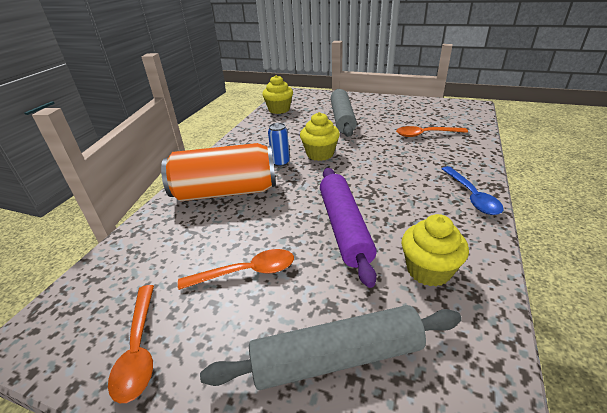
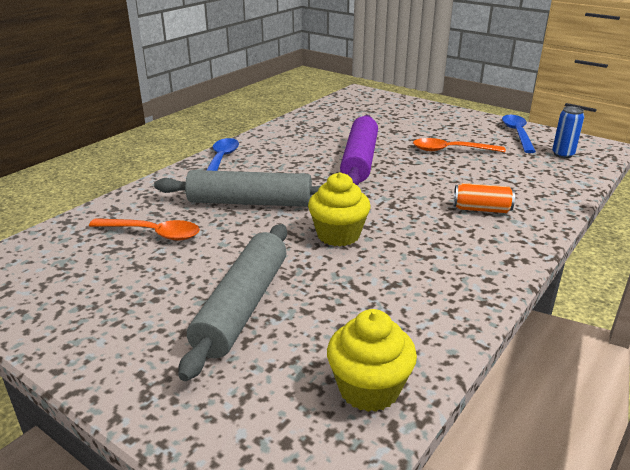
camera: 165 degrees left, 5 degrees down
(139, 349) = (517, 134): orange spoon -> blue spoon
(225, 192) = (481, 209): orange can -> orange can, size x0.44
(280, 163) = (402, 233): blue can -> blue can (563, 154)
(336, 358) = (399, 118): grey rolling pin -> grey rolling pin (250, 202)
(428, 270) = (317, 133): yellow cupcake -> none

